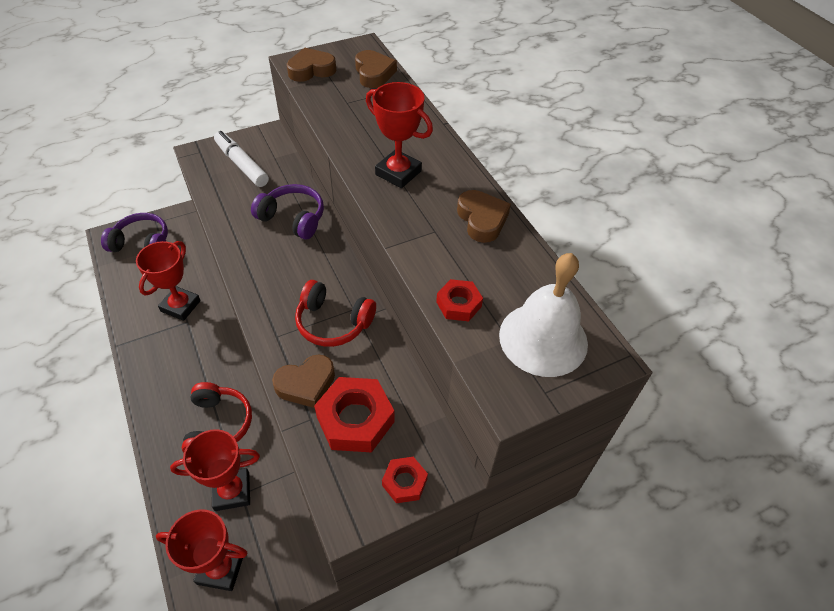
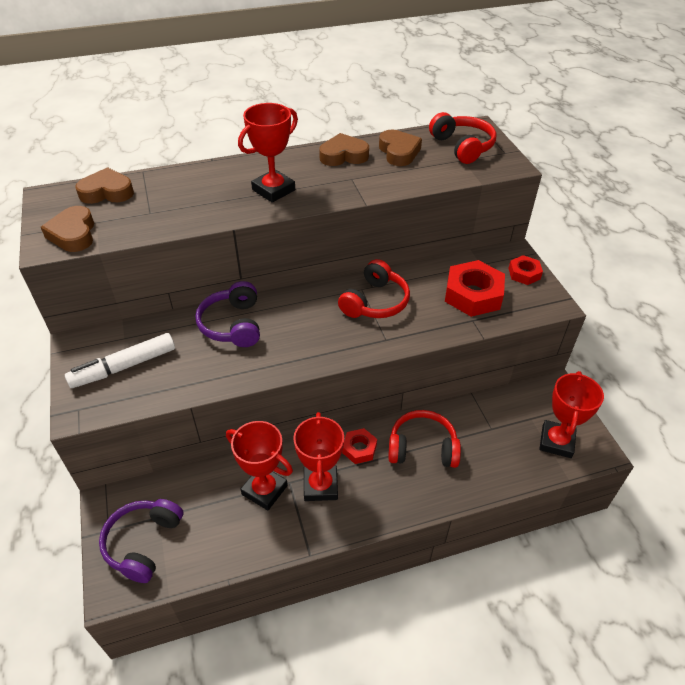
camera: 80 degrees left, 5 degrees down
(232, 491) = (489, 435): red trophy -> red trophy (320, 486)
(293, 218) = (233, 324): purple headphones -> purple headphones turned 45 degrees counterclockwise
(306, 384) = (439, 321): brown heart -> brown heart (399, 152)
(458, 304) = (430, 176): red nut -> red nut (359, 449)
(543, 339) = (462, 147): white bell -> red headphones

